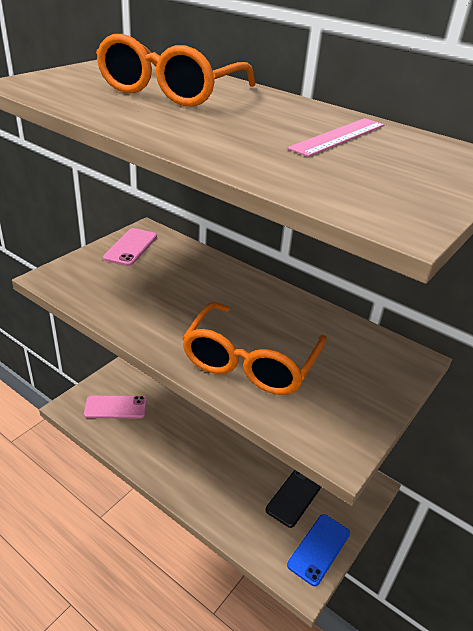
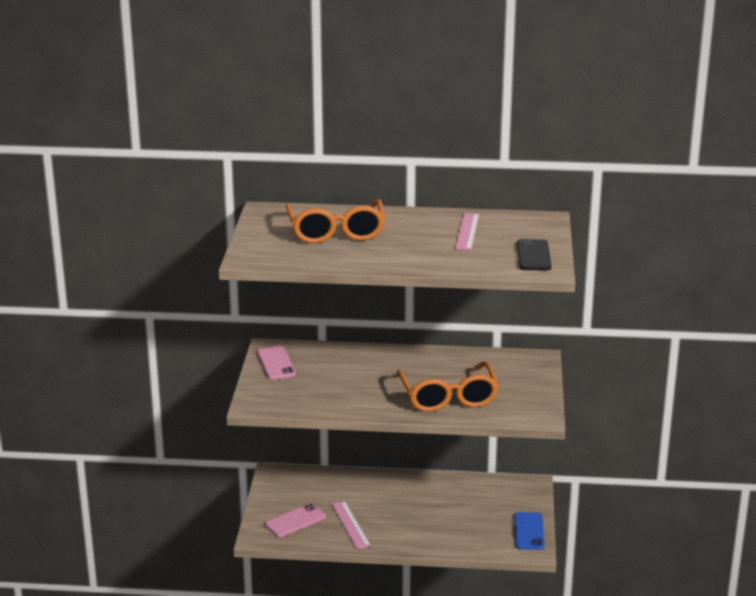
camera: 30 degrees left, 10 degrees down
(155, 437) = (350, 525): none -> pink ruler
(295, 496) = (487, 512): black phone -> black phone (533, 255)

